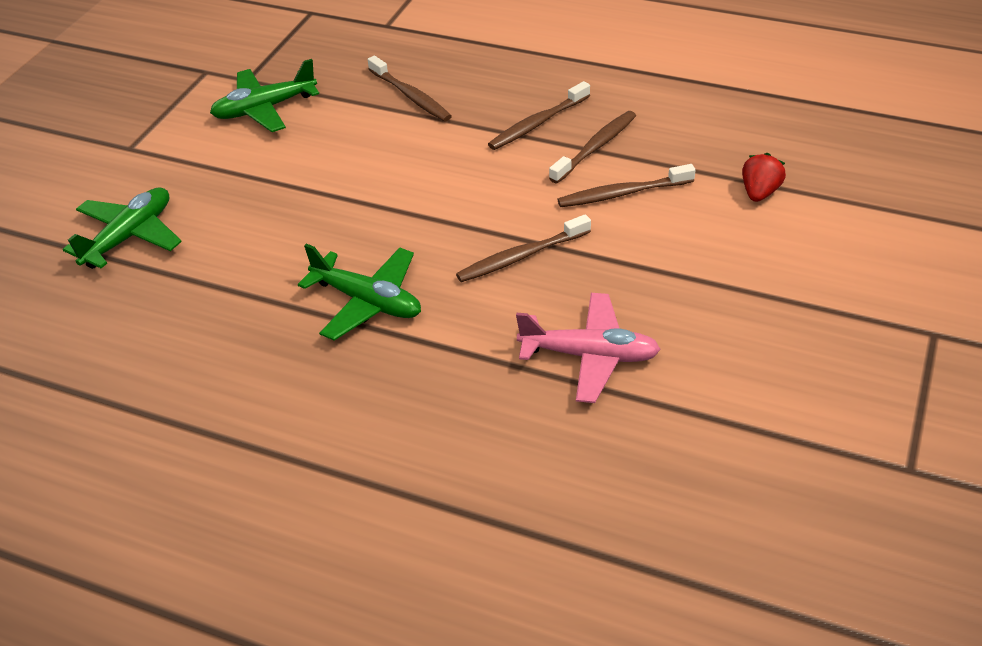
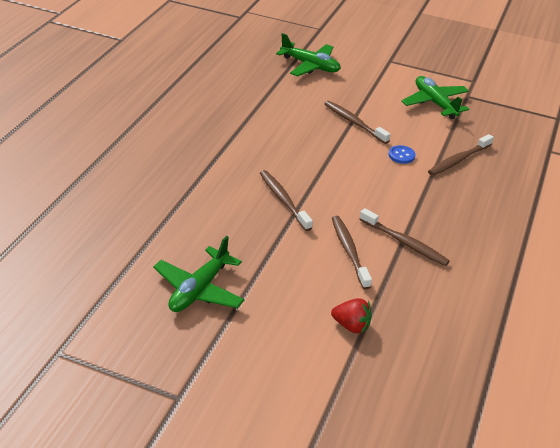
camera: 85 degrees right, 5 degrees down
(367, 302) = (248, 141): green plane -> green plane (199, 289)
(402, 144) = (401, 155): none -> blue button
(537, 123) = (432, 216): brown toothbrush -> brown toothbrush (354, 122)
(589, 356) = (189, 222): pink plane -> none

